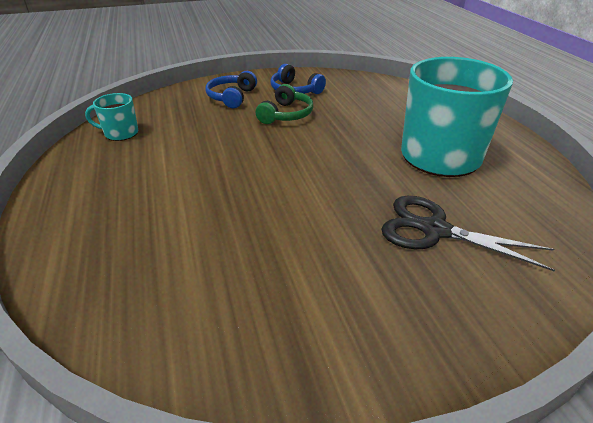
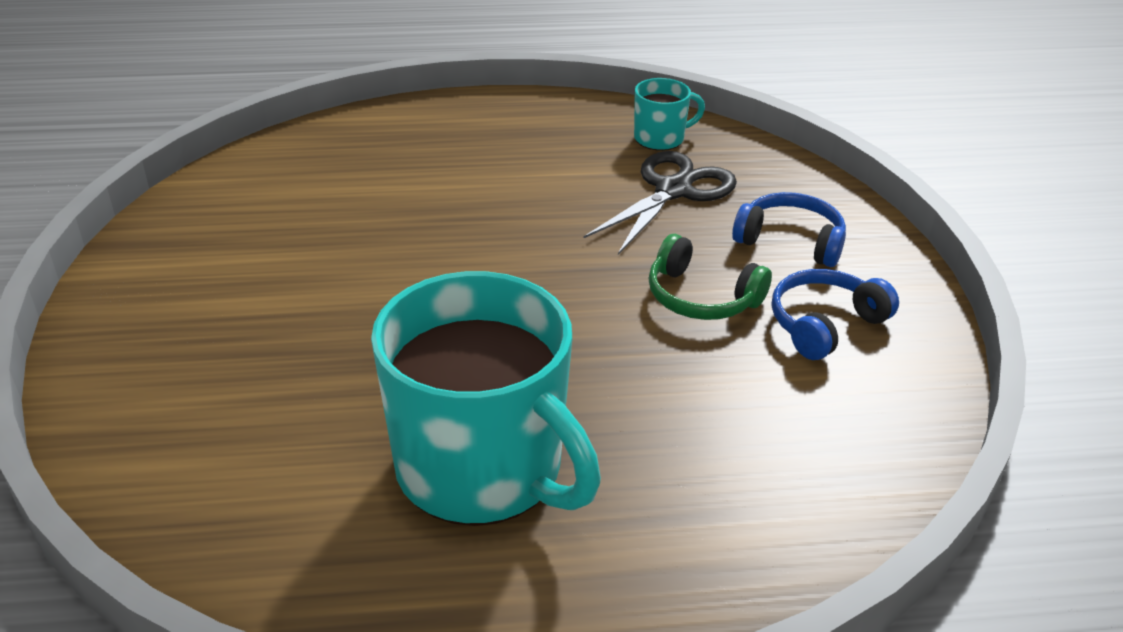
camera: 100 degrees right, 0 degrees up
(120, 133) = (660, 138): turquoise mug -> turquoise mug turned 60 degrees clockwise
(434, 230) = (283, 387): black scissors -> black scissors (673, 190)

